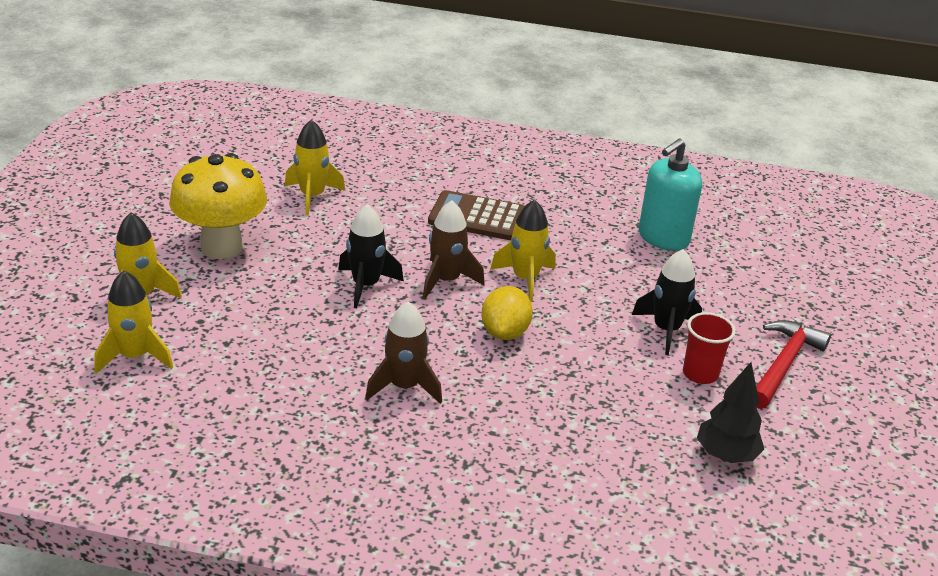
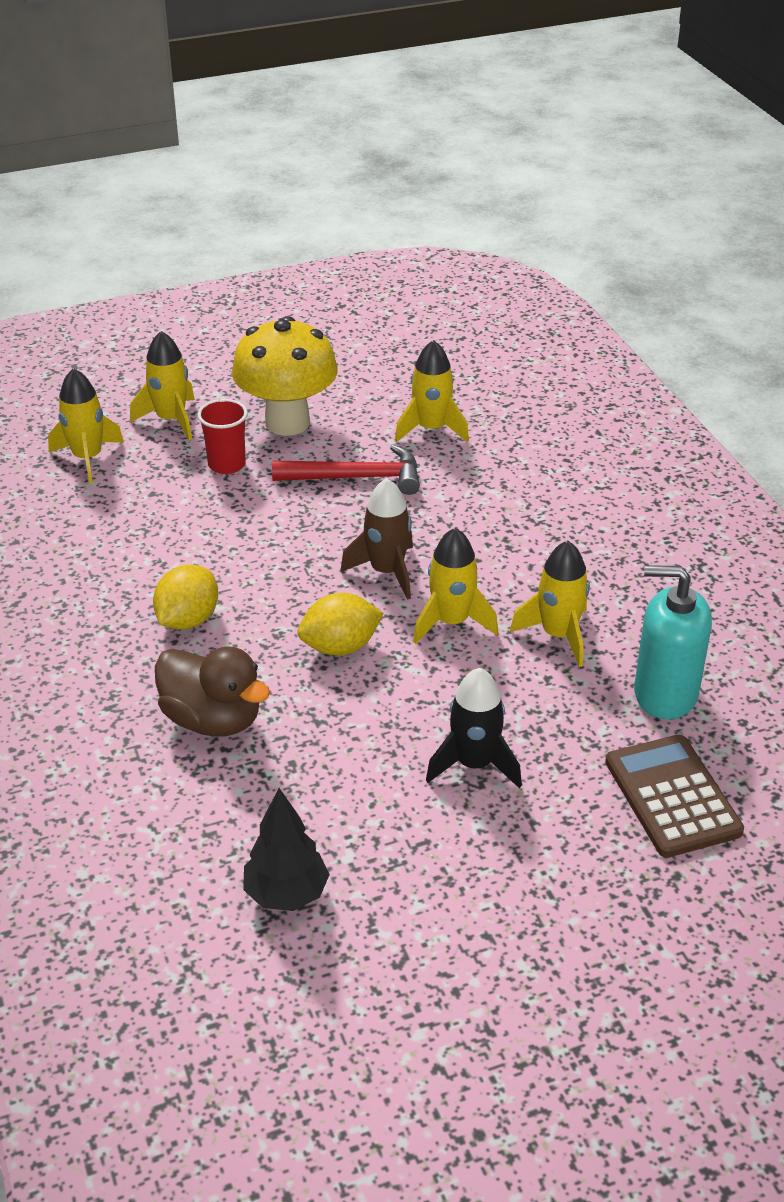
camera: 60 degrees right, 5 degrees up
(366, 285) = (321, 527): black rocket -> none
(404, 386) = (188, 620): brown rocket -> yellow lemon
(477, 217) = (528, 542): brown calculator -> brown calculator (672, 796)
(527, 419) = (213, 719): none -> brown duck
(577, 248) = (558, 635): none -> yellow rocket
(700, 374) = (417, 822): red cup -> red cup (227, 464)
(784, 364) = (512, 890): red hammer -> red hammer (357, 478)

